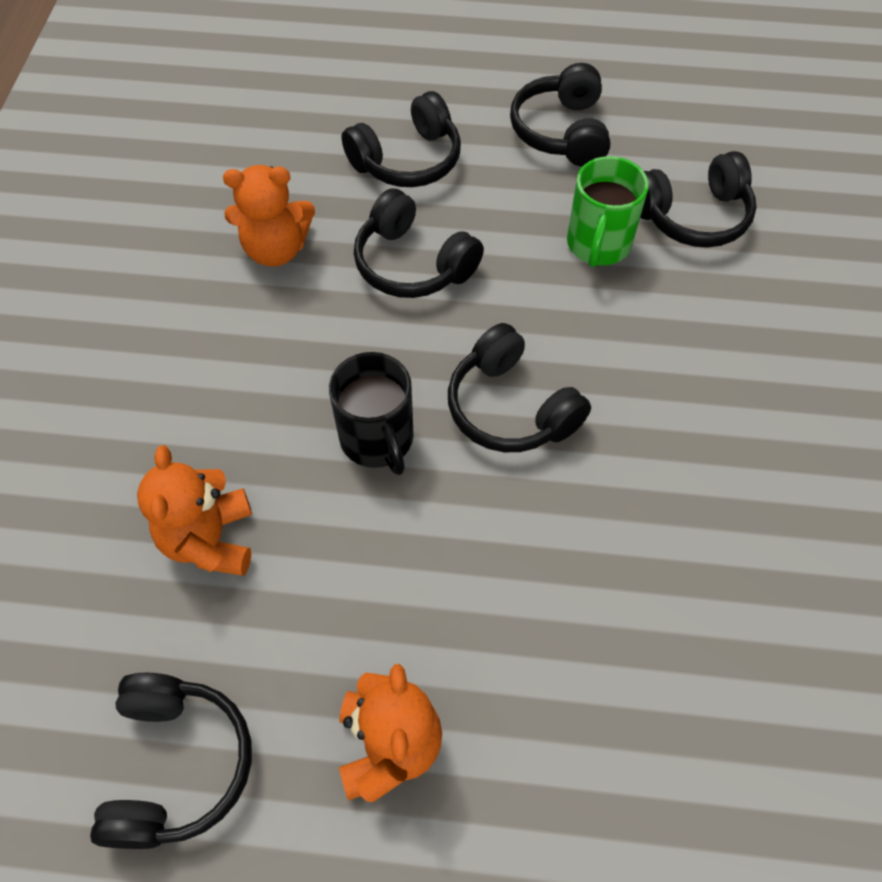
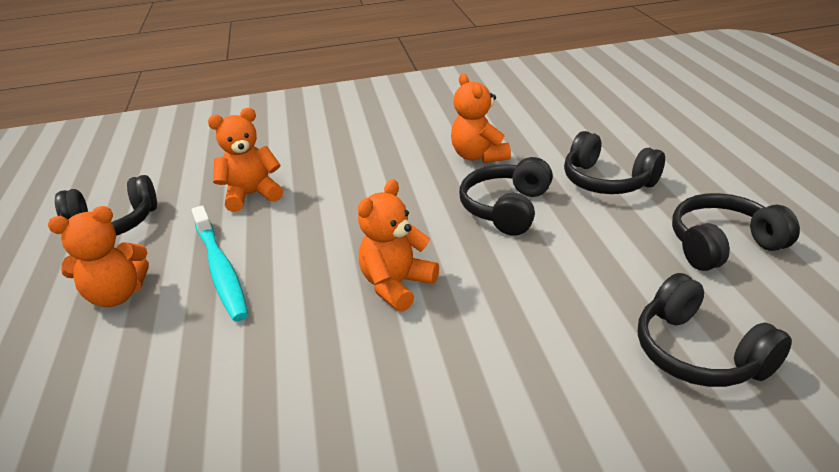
camera: 75 degrees right, 25 degrees down
(377, 439) = (343, 233): black mug -> none
(390, 598) = (220, 269): none -> turquoise toothbrush
(511, 407) = (397, 285): black headphones -> orange teddy bear
(598, 245) = (603, 295): green mug -> none

